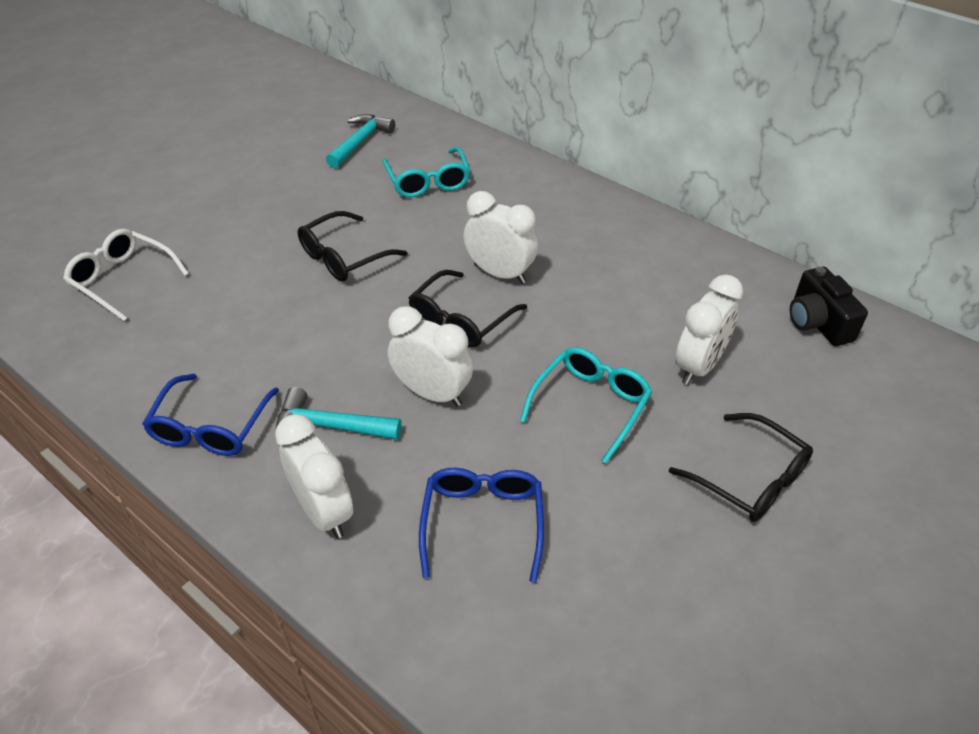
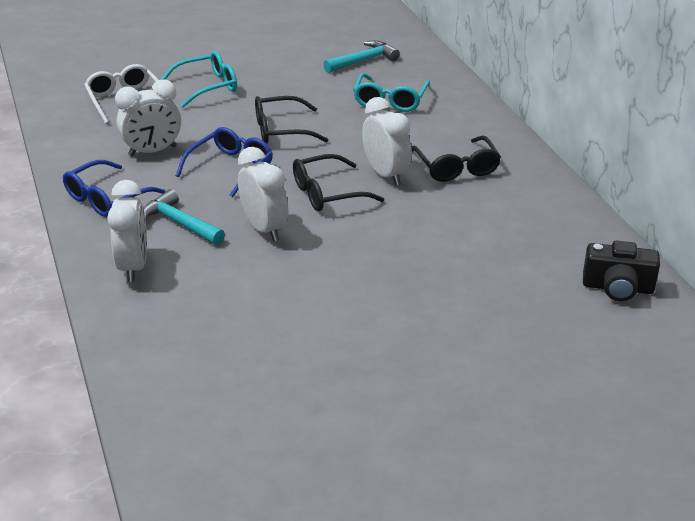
camera: 30 degrees right, 10 degrees down
(483, 522) = (227, 309): blue glasses -> blue glasses (231, 168)
(591, 405) = (371, 274): turquoise glasses -> turquoise glasses (207, 87)
(698, 366) = (481, 280): white clock -> white clock (152, 151)
(750, 479) = (445, 359): black glasses -> black glasses (456, 168)
(818, 322) = (617, 288): black camera -> black camera turned 90 degrees counterclockwise

